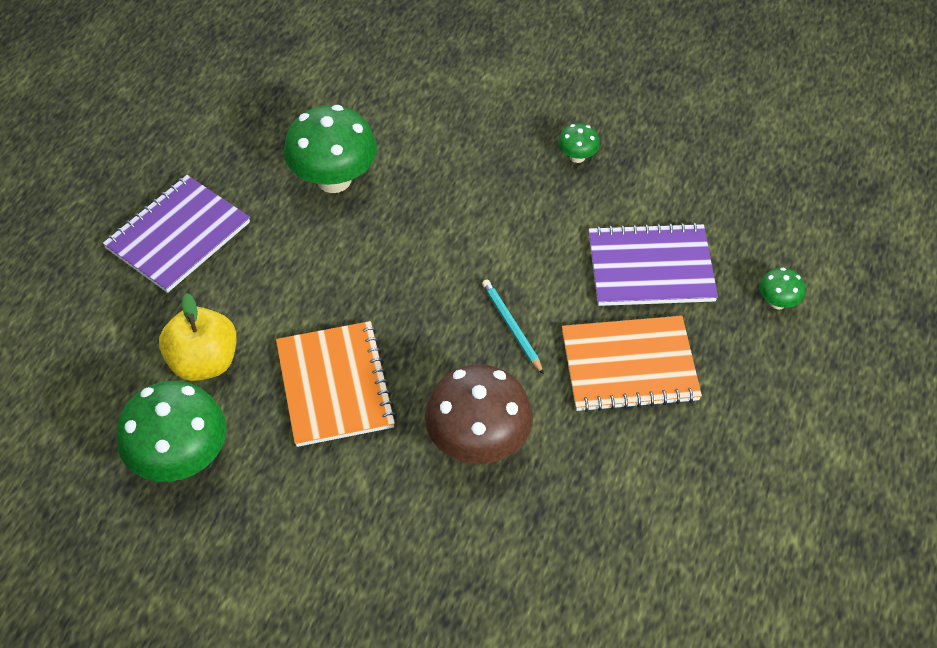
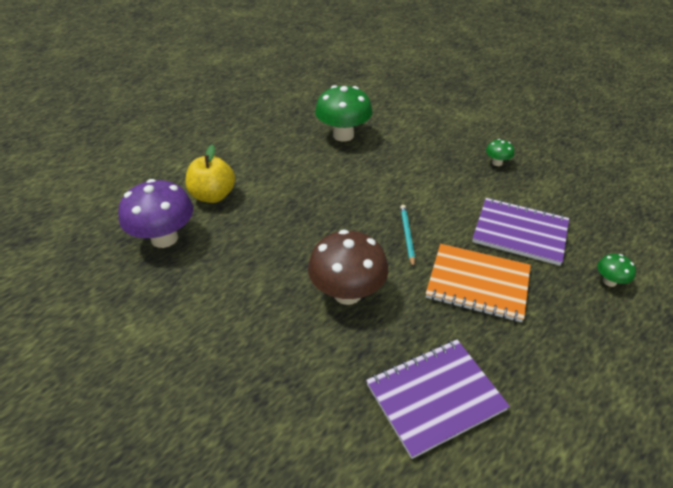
camera: 25 degrees right, 10 degrees down
(178, 235) = (243, 136): purple notebook -> purple notebook (435, 397)
(181, 459) = (164, 238): green mushroom -> purple mushroom
(335, 385) = (278, 231): orange notebook -> none

